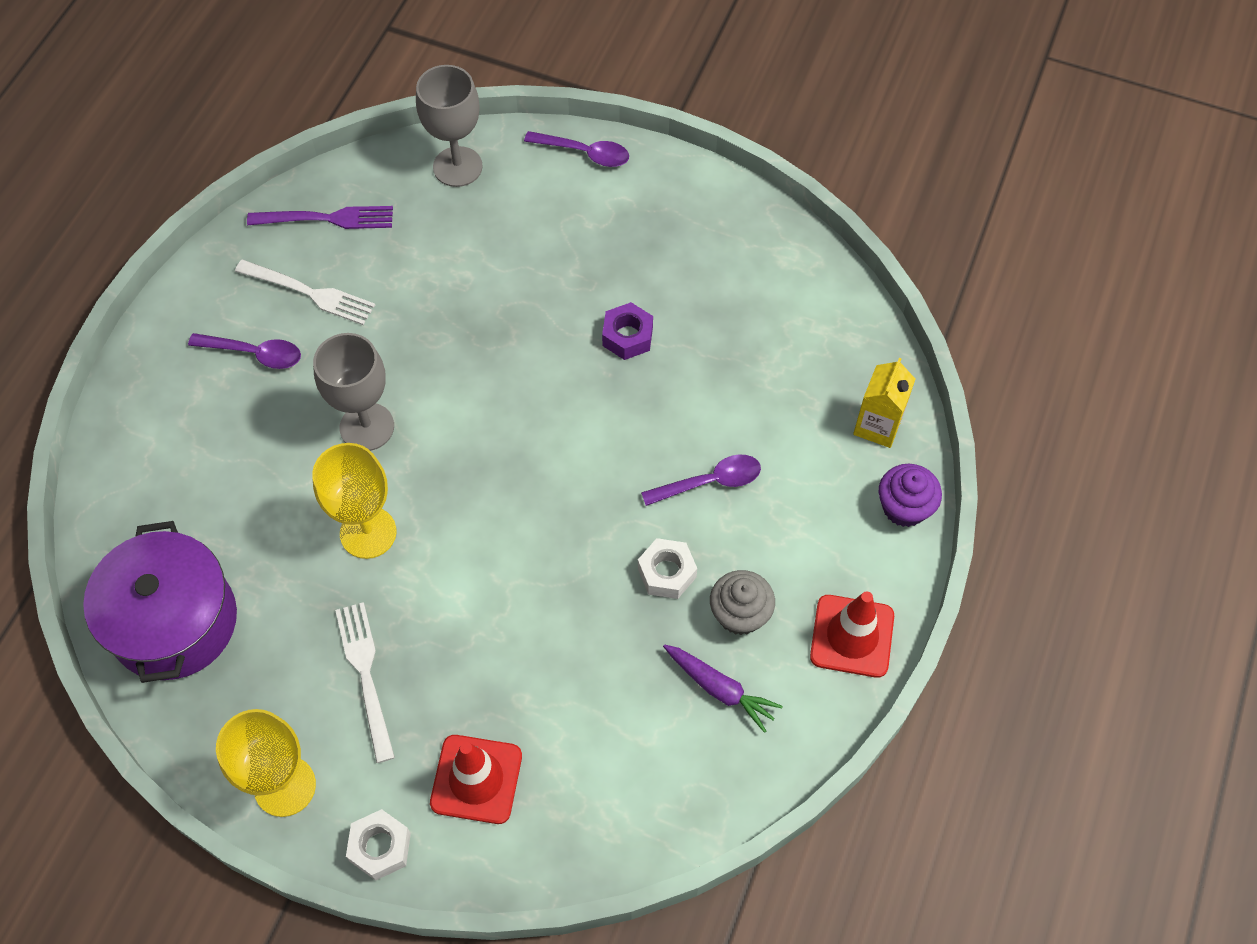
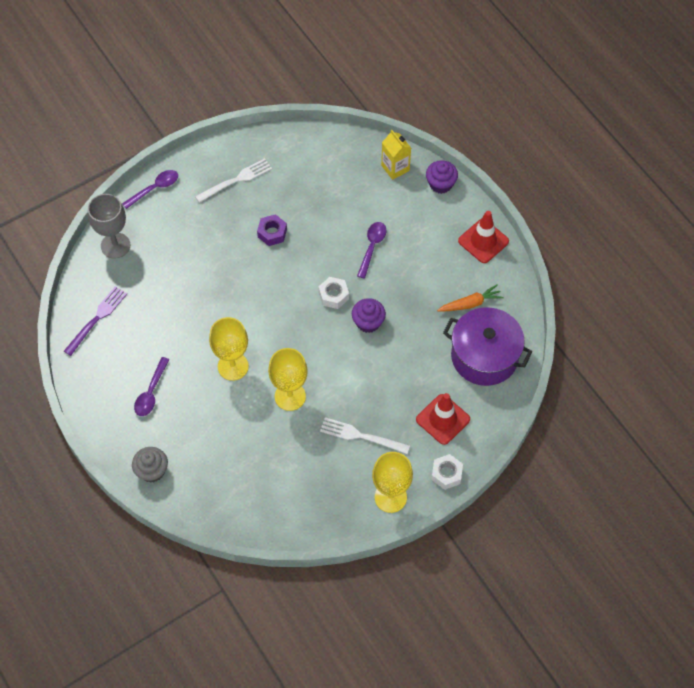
camera: 55 degrees left, 0 degrees up
(174, 621) = (273, 502): purple pot -> purple pot (484, 356)
(254, 353) = (151, 392): purple spoon -> purple spoon turned 150 degrees clockwise
(310, 293) = (136, 349): white fork -> white fork (236, 180)
(367, 427) = (233, 366): grey goblet -> yellow goblet
(573, 560) = (368, 322): none -> purple cupcake
(666, 573) = (402, 290): white nut -> white nut (333, 295)
(720, 689) = (470, 303): purple carrot -> orange carrot
(740, 614) = (442, 275): grey cupcake -> grey cupcake (152, 471)

